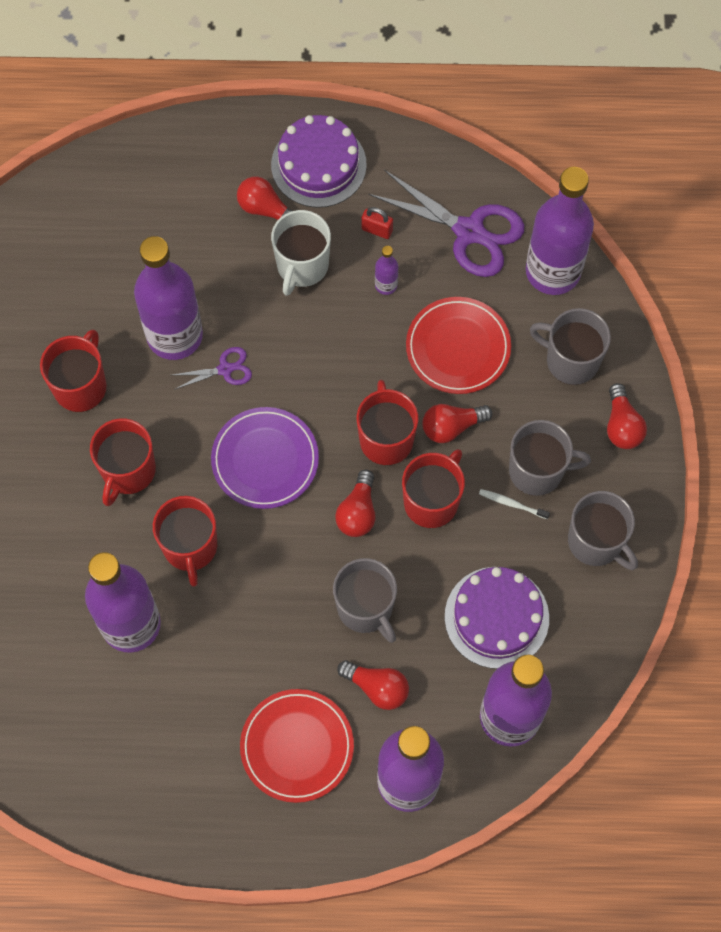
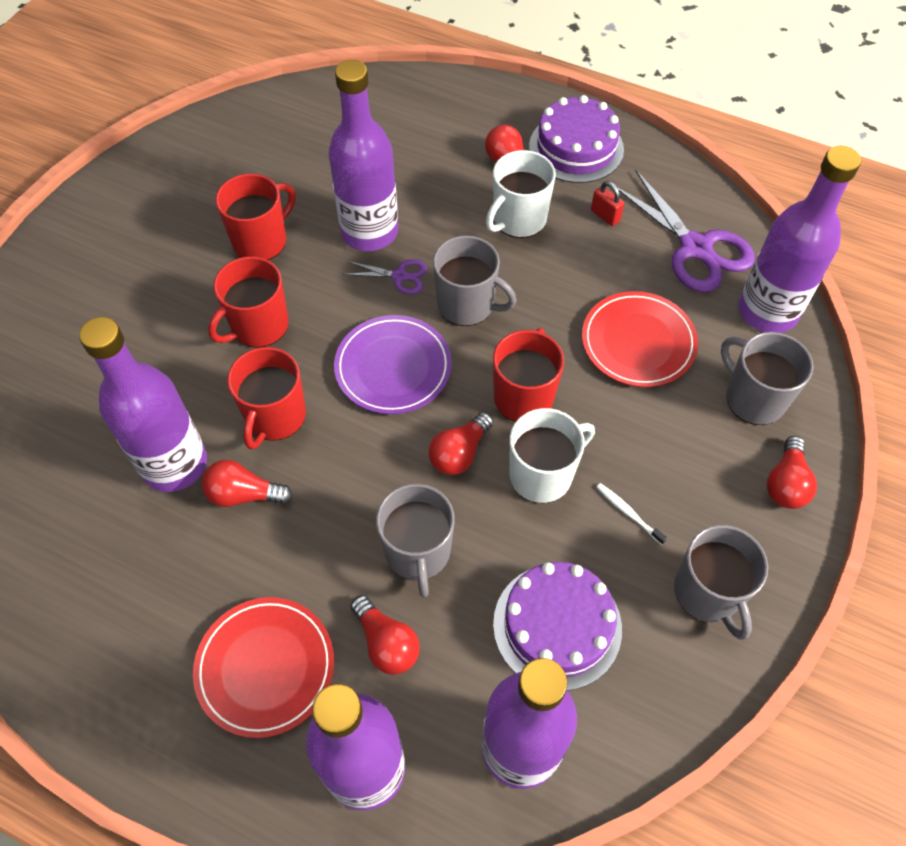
camera: 25 degrees right, 10 degrees down
(386, 285) = (591, 263): purple bottle -> none
(432, 501) = (542, 474): red mug -> white mug
(451, 427) = (597, 411): red light bulb -> red light bulb (244, 494)
(537, 471) = (671, 491): grey mug -> grey mug (467, 305)

